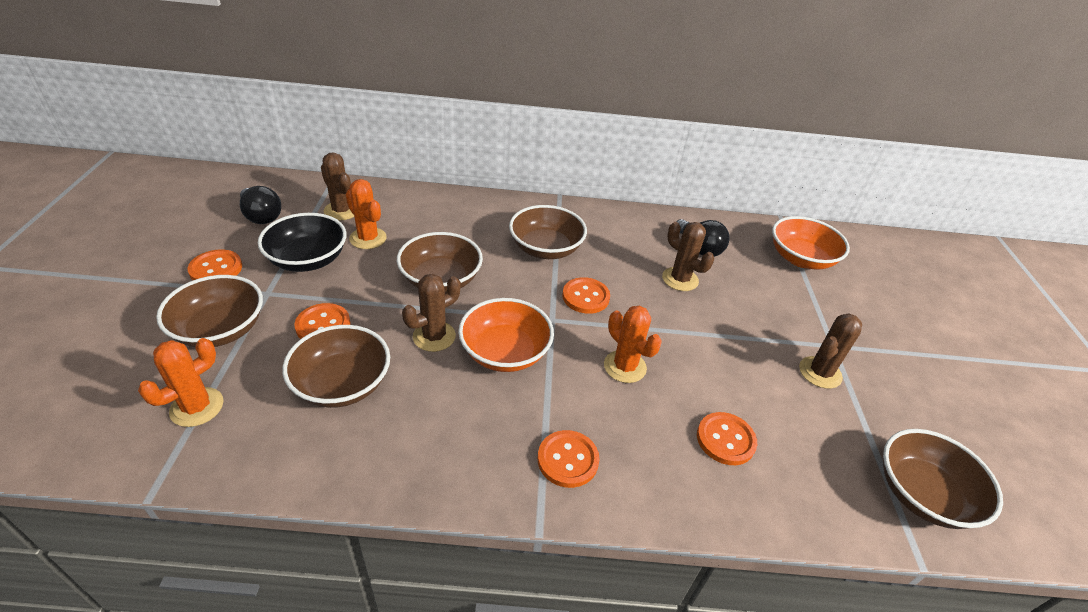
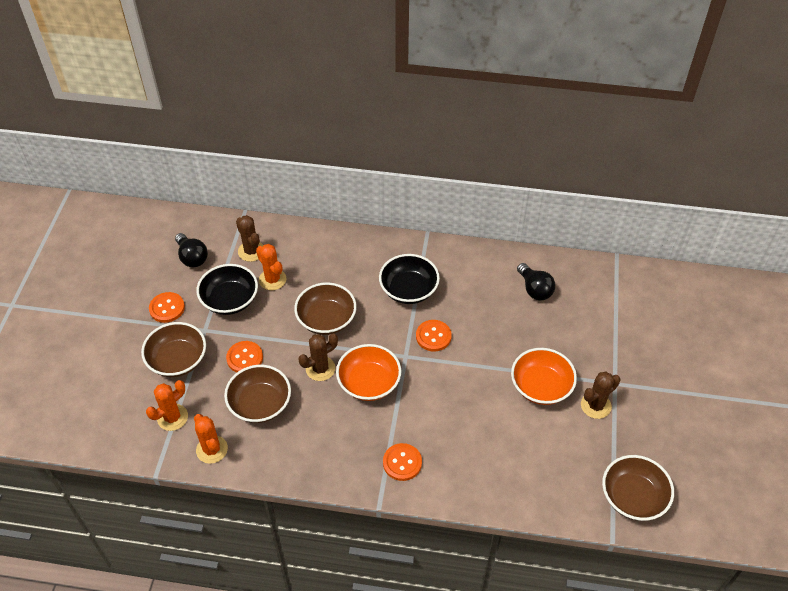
camera: 10 degrees right, 10 degrees up
(546, 249) = (408, 290): brown bowl -> black bowl
(625, 367) = (452, 396): orange cactus -> orange cactus (212, 449)
(680, 279) = (510, 320): brown cactus -> none
(725, 440) = (510, 454): orange button -> none
(801, 259) = (618, 300): orange bowl -> orange bowl (541, 386)

